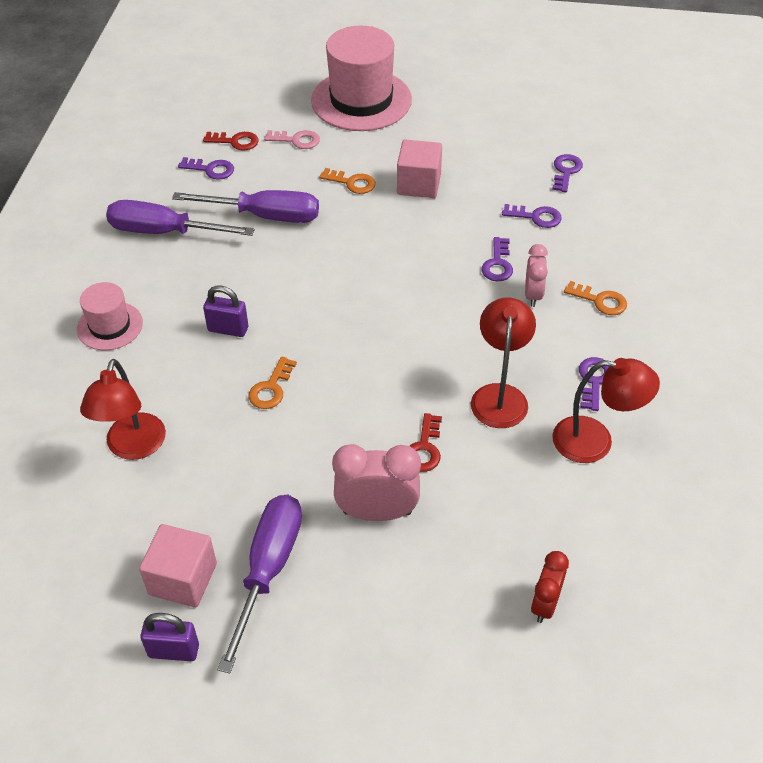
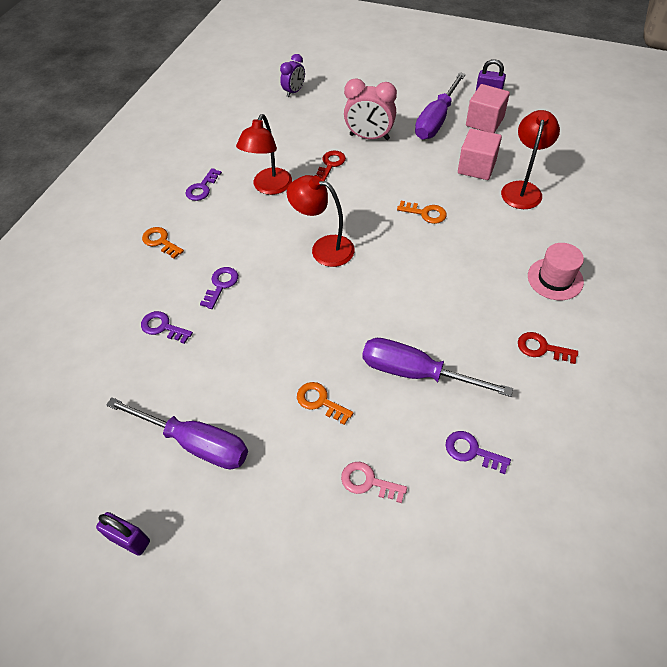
camera: 165 degrees left, 5 degrees up
(164, 232) = (518, 370): purple screwdriver -> purple screwdriver (196, 443)
(228, 329) = (456, 261): purple padlock -> purple padlock (129, 539)
(235, 141) = (442, 494): red key -> red key (542, 348)
(271, 388) = (425, 213): orange key -> orange key turned 75 degrees clockwise
(361, 100) = (273, 544): pink hat -> none
(419, 184) = (253, 387): pink cube -> pink cube (476, 167)
(533, 295) = (208, 254): pink clock -> none
(545, 604) = (294, 92): red clock -> purple clock
(566, 171) = (102, 377): purple key -> none
(595, 441) = (224, 155): red lamp -> red lamp (324, 248)

